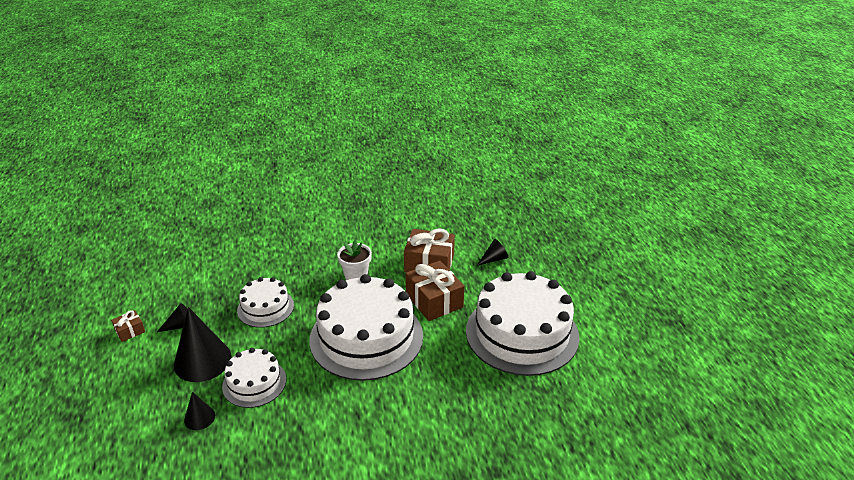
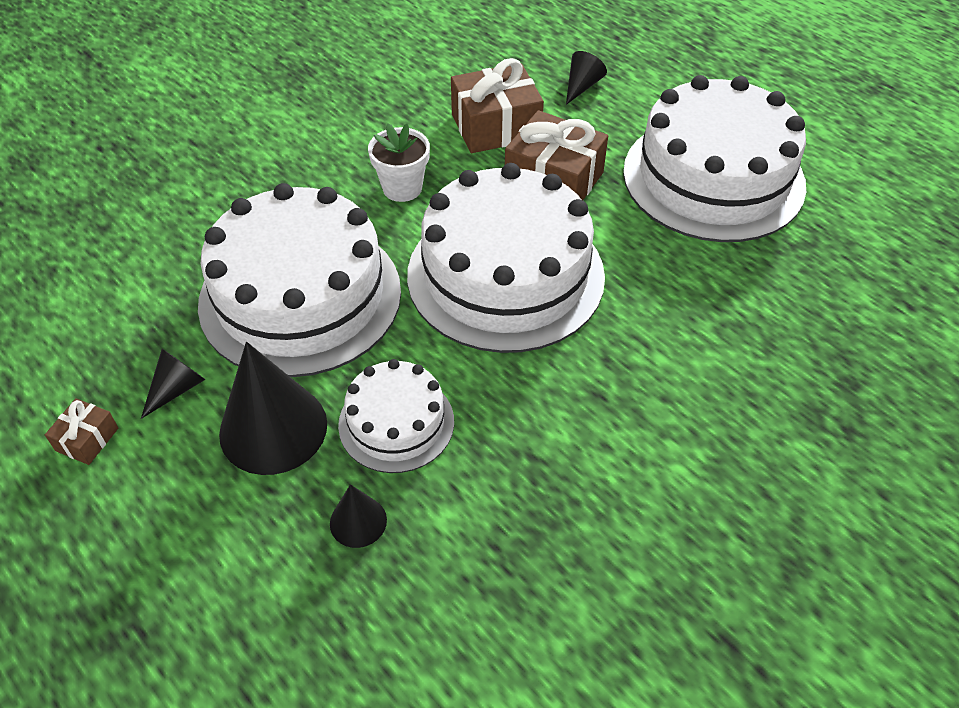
camera: 30 degrees left, 15 degrees up
(265, 308) = (300, 296): white cake -> white cake, size x1.93

